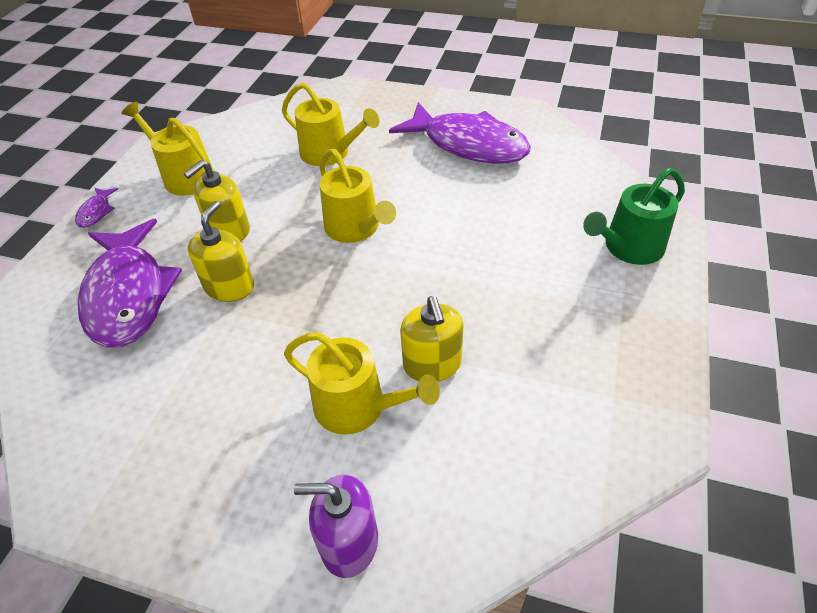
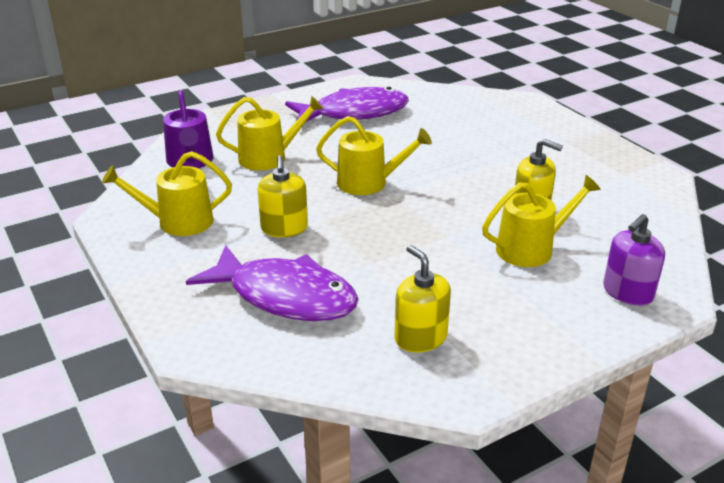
camera: 50 degrees left, 15 degrees down
(96, 212) = (146, 278): purple fish -> none
(229, 287) = (349, 251): yellow soap dispenser -> yellow soap dispenser (420, 337)
(277, 124) = (190, 161): none -> purple watering can
(629, 247) = (526, 117): green watering can -> none

